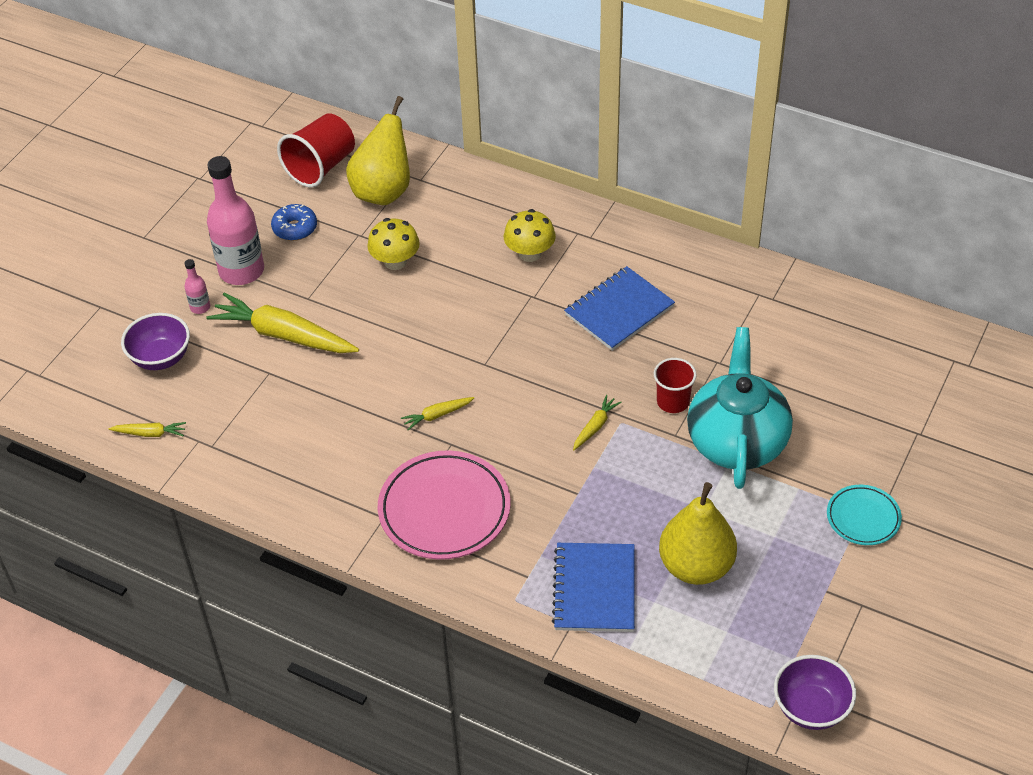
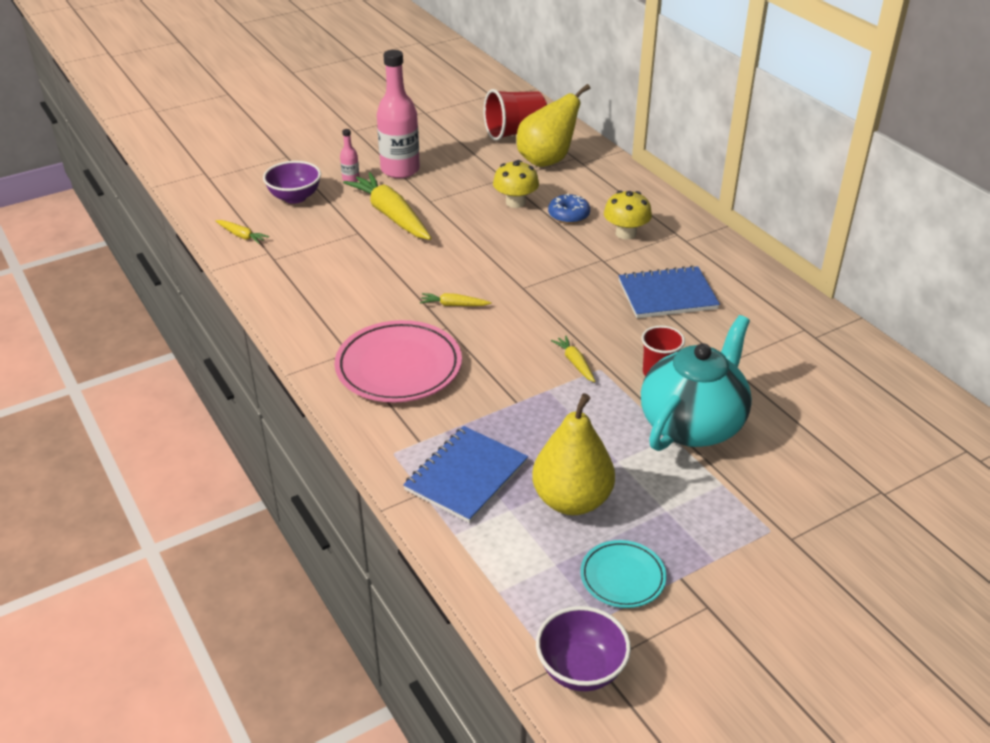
camera: 30 degrees right, 10 degrees down
(295, 228) = (462, 159): blue donut -> blue donut (568, 215)
(595, 426) = (575, 363): yellow carrot -> yellow carrot turned 90 degrees counterclockwise
(863, 518) = (768, 535): turquoise plate -> turquoise plate (622, 577)

